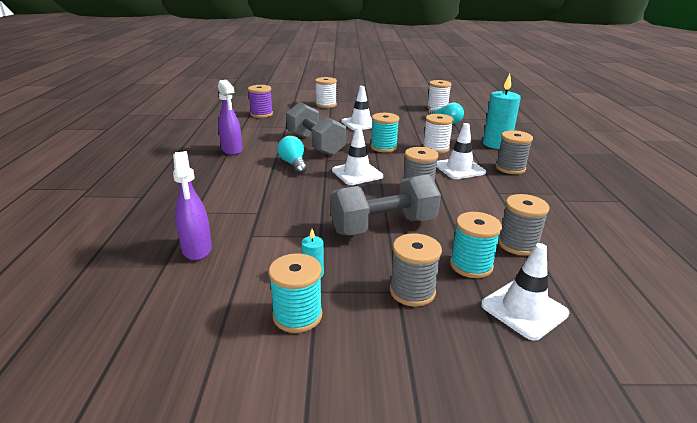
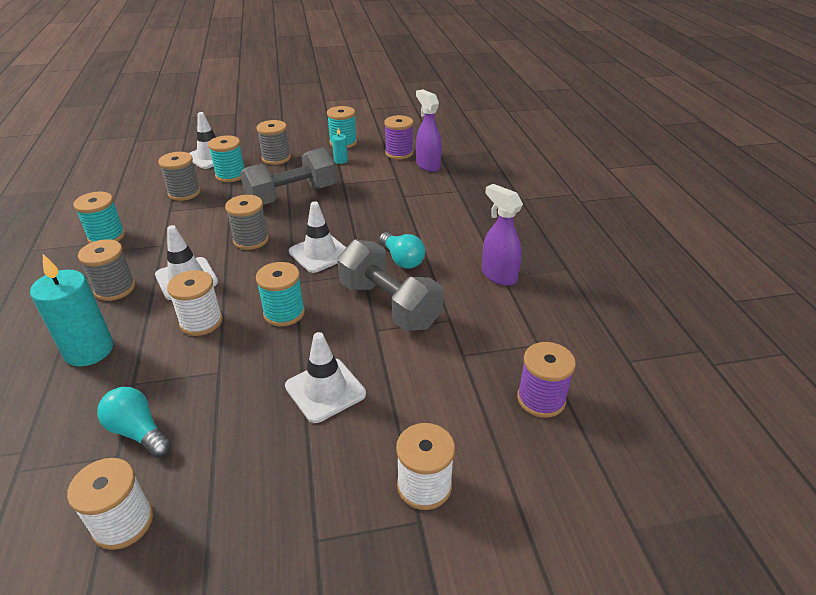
camera: 170 degrees right, 10 degrees up
(219, 278) = (399, 153): none -> purple spool
(559, 204) = (106, 236): none -> turquoise spool

